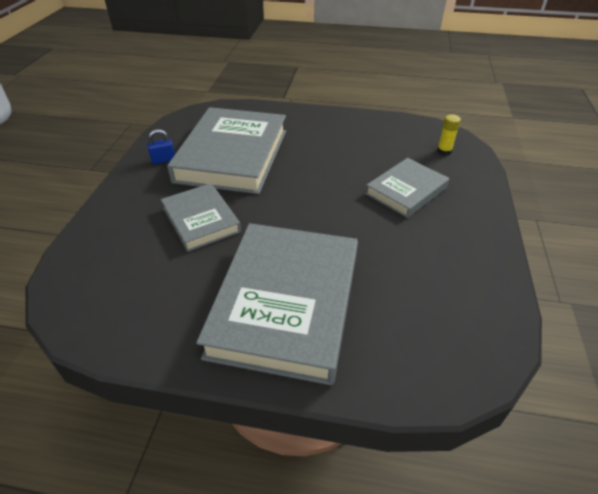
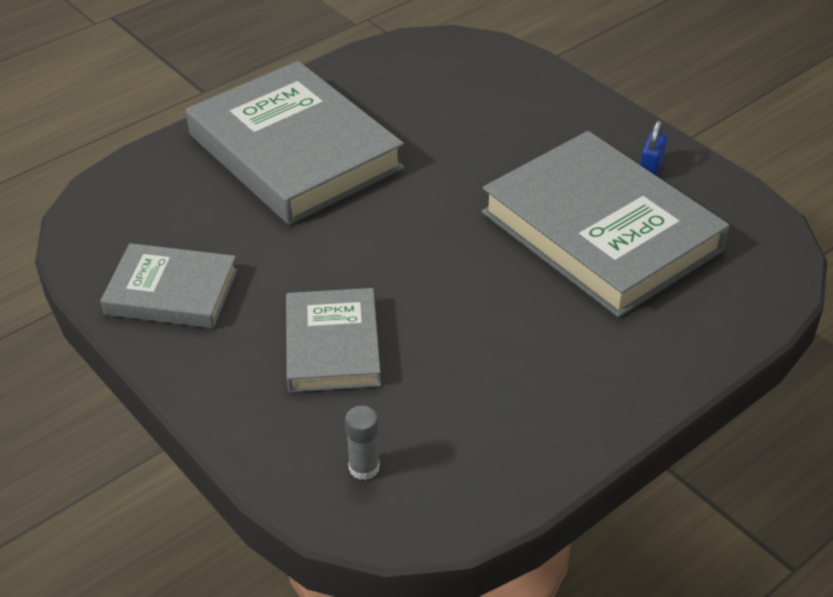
camera: 130 degrees right, 0 degrees up
(201, 220) = (482, 151): grey book -> grey book (172, 292)
(444, 151) = (364, 467): yellow glue stick -> grey glue stick

